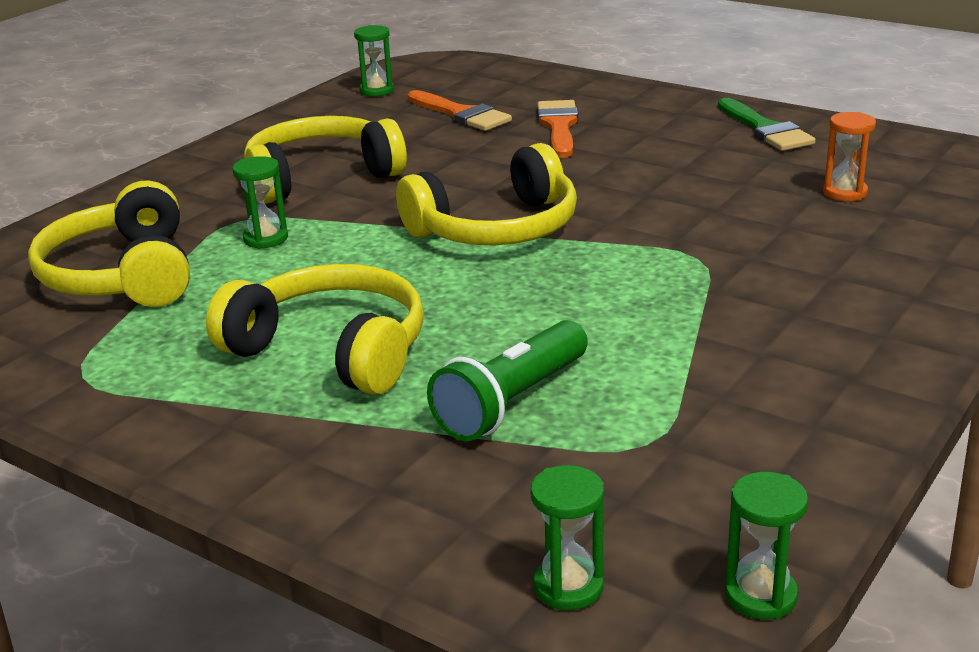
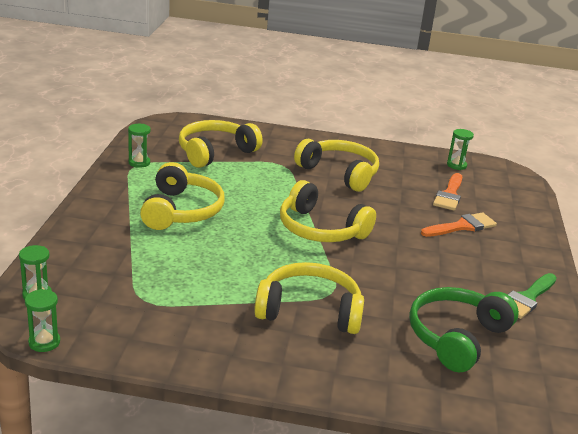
camera: 60 degrees right, 0 degrees up
(266, 239) = (268, 174): green hourglass -> green hourglass (139, 163)
(511, 402) = (161, 261): green flashlight -> none
(742, 284) = (309, 310): none -> yellow headphones
(845, 192) = (456, 337): orange hourglass -> green headphones

